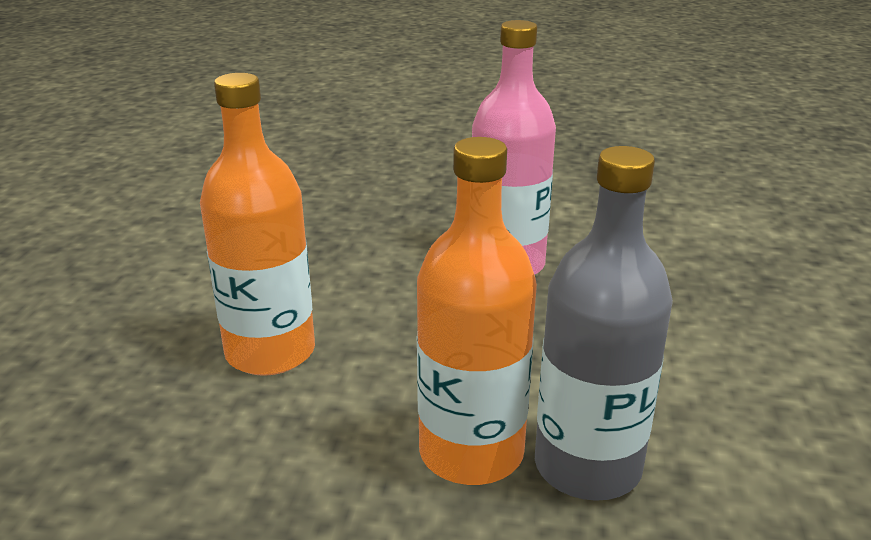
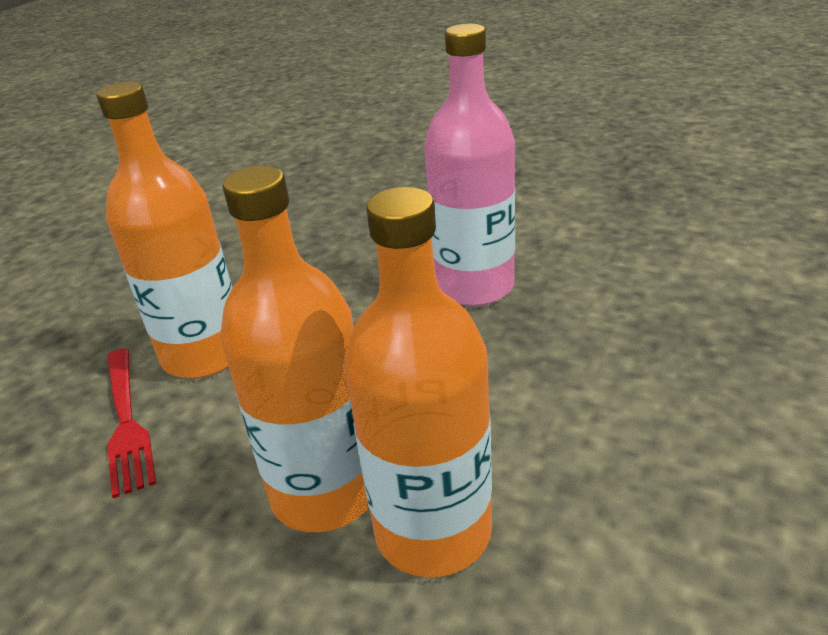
camera: 20 degrees right, 5 degrees up
(225, 423) = (127, 421): none -> red fork
(587, 466) = (433, 531): grey bottle -> orange bottle

